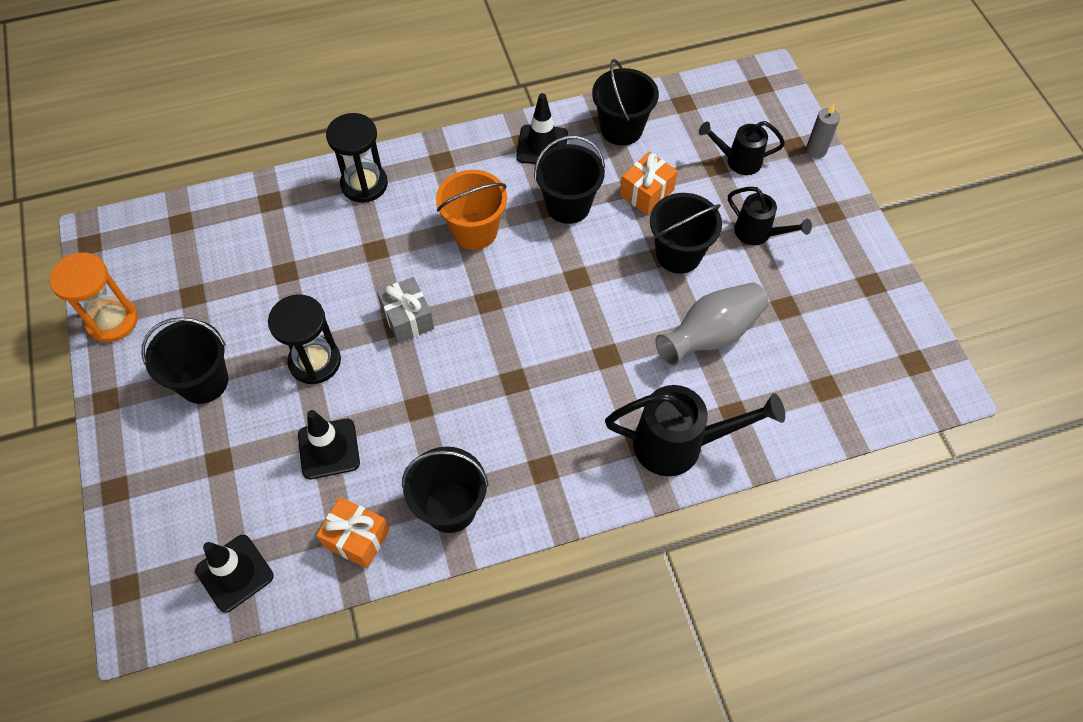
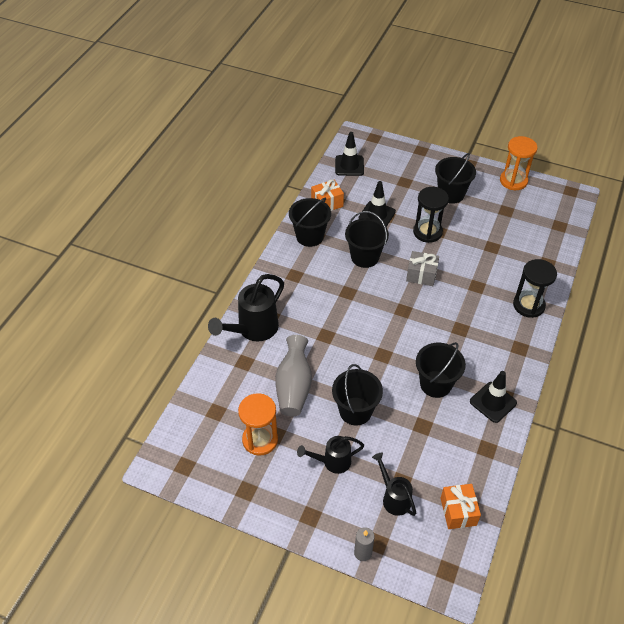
camera: 130 degrees right, 10 degrees down
(475, 231) = (454, 332): orange bucket -> none
(621, 129) = (473, 453): black bucket -> black bucket (365, 257)
(646, 193) = (412, 428): orange gift -> orange gift (458, 511)
(738, 161) = (394, 498): black watering can -> black watering can turned 75 degrees counterclockwise
(807, 316) = (260, 440): none -> orange hourglass

